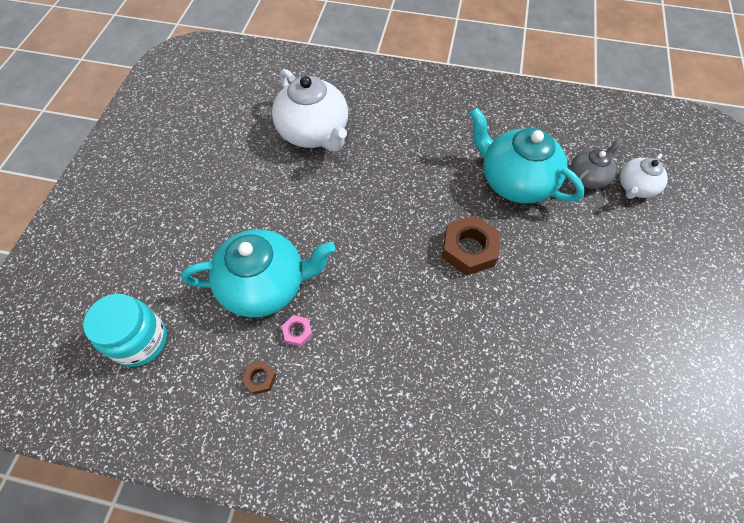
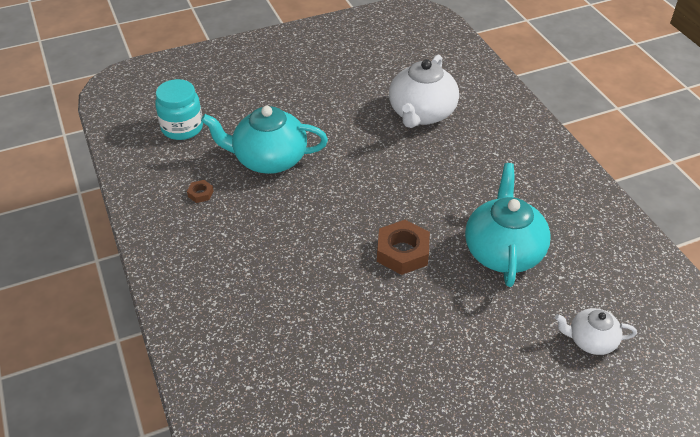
camera: 55 degrees right, 15 degrees down
(265, 285) = (269, 159): turquoise teapot -> turquoise teapot turned 135 degrees clockwise
(297, 332) = (247, 193): pink nut -> none
(588, 177) = (564, 300): grey teapot -> none

